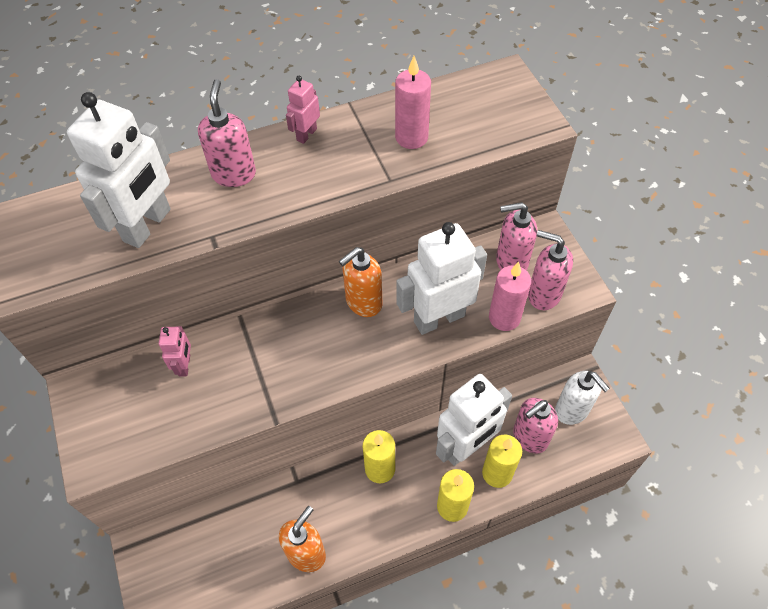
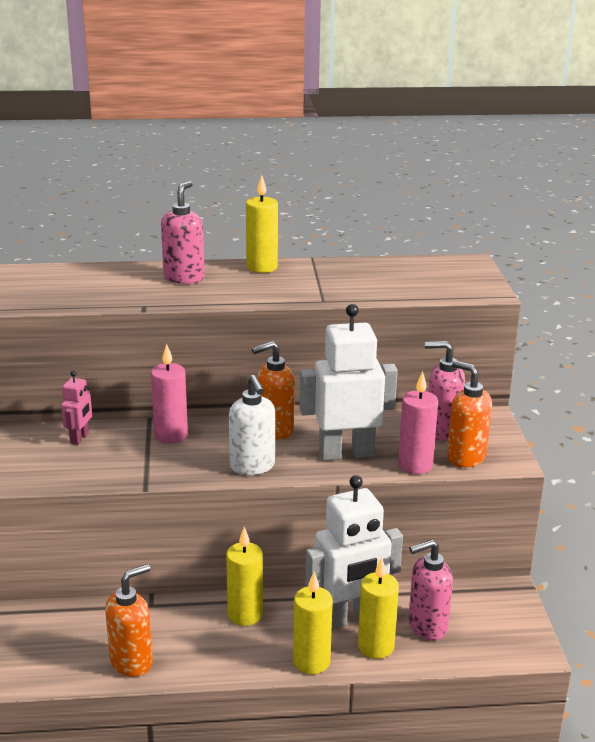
camera: 15 degrees right, 30 degrees down
(148, 225) = (92, 292): white robot -> none
(306, 134) = (262, 267): pink robot -> yellow candle
(411, 137) = (357, 282): pink candle -> pink candle (171, 435)
(543, 294) = (465, 457): pink soap dispenser -> orange soap dispenser
(572, 410) = (487, 615): white soap dispenser -> white soap dispenser (252, 466)

